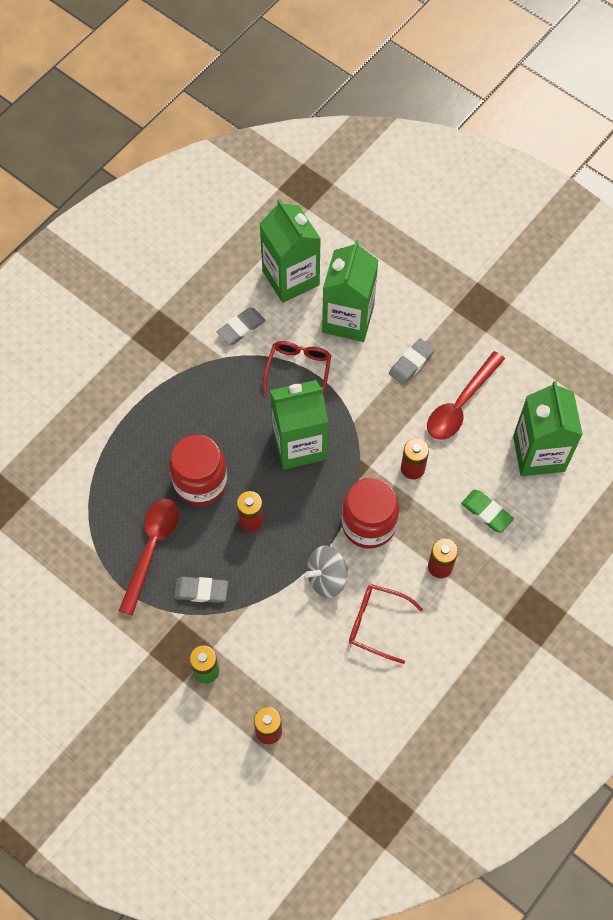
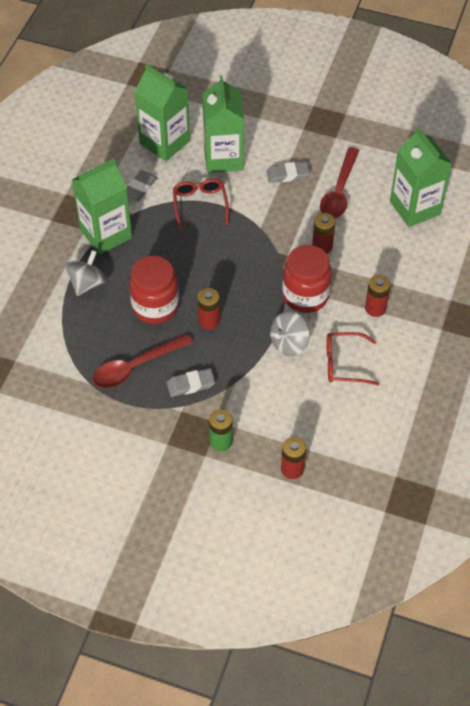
camera: 20 degrees left, 10 degrees down
(139, 429) = (87, 283): none -> grey spinning top
(151, 549) = (136, 366): red spoon -> red spoon turned 120 degrees counterclockwise
(299, 444) = (224, 256): green carton -> green carton (106, 234)
(411, 363) = (287, 174): grey eraser -> grey eraser turned 60 degrees clockwise
(486, 512) = (394, 260): green eraser -> none

